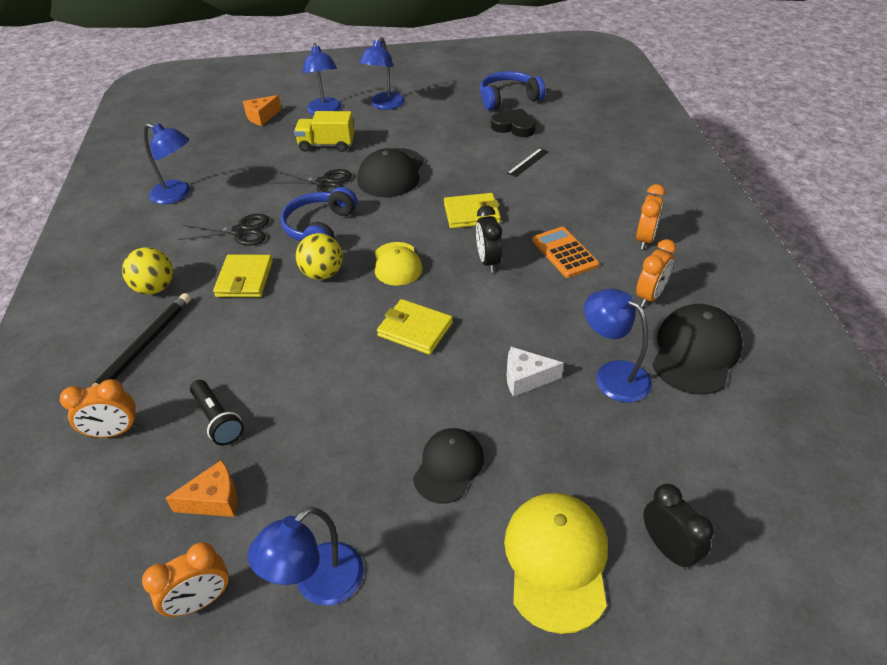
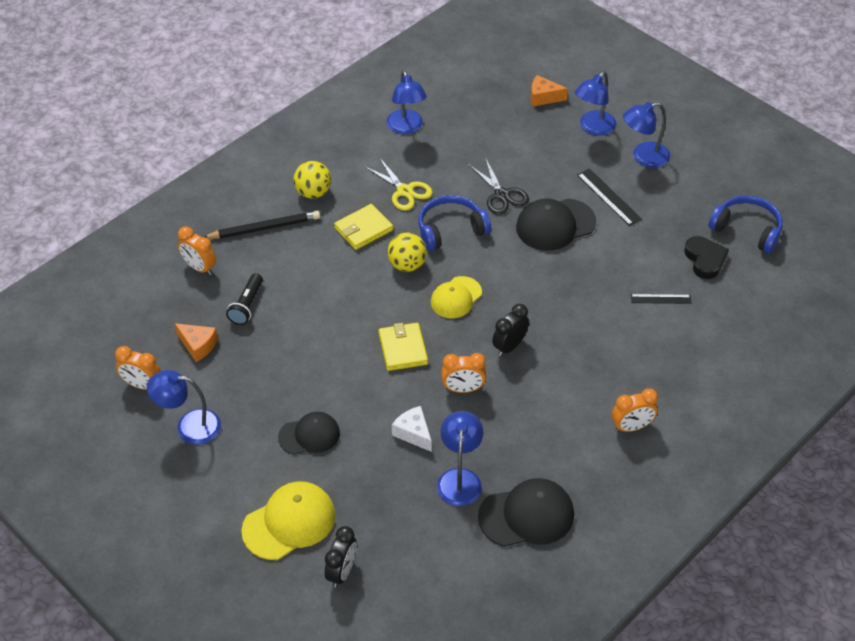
camera: 50 degrees right, 5 degrees up
(241, 231) = (404, 191): black scissors -> yellow scissors
(326, 145) = (549, 162): yellow truck -> none
(399, 136) = (609, 197): none -> black ruler
(471, 213) = (555, 304): yellow wallet -> none
(564, 253) = (564, 385): orange calculator -> none
(650, 296) = (563, 461): orange clock -> orange clock (463, 389)

